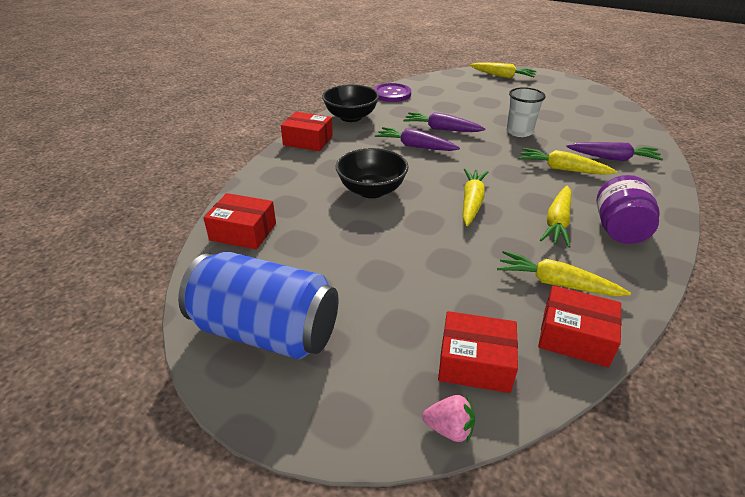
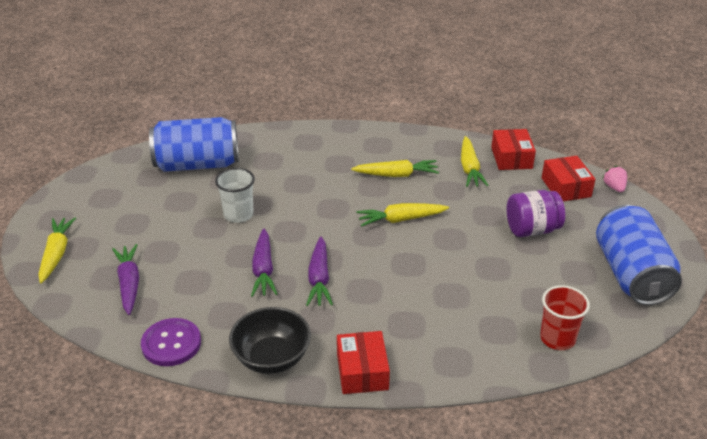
camera: 115 degrees left, 0 degrees up
(243, 232) = (557, 338): red box -> red cup
(371, 190) = (428, 282): black bowl -> none
(562, 169) = (306, 181): yellow carrot -> none
(605, 128) = (197, 164): none -> blue can
(613, 158) = (266, 157): purple carrot -> purple carrot (129, 283)
(619, 230) = (384, 149): purple jar -> purple jar (532, 229)

